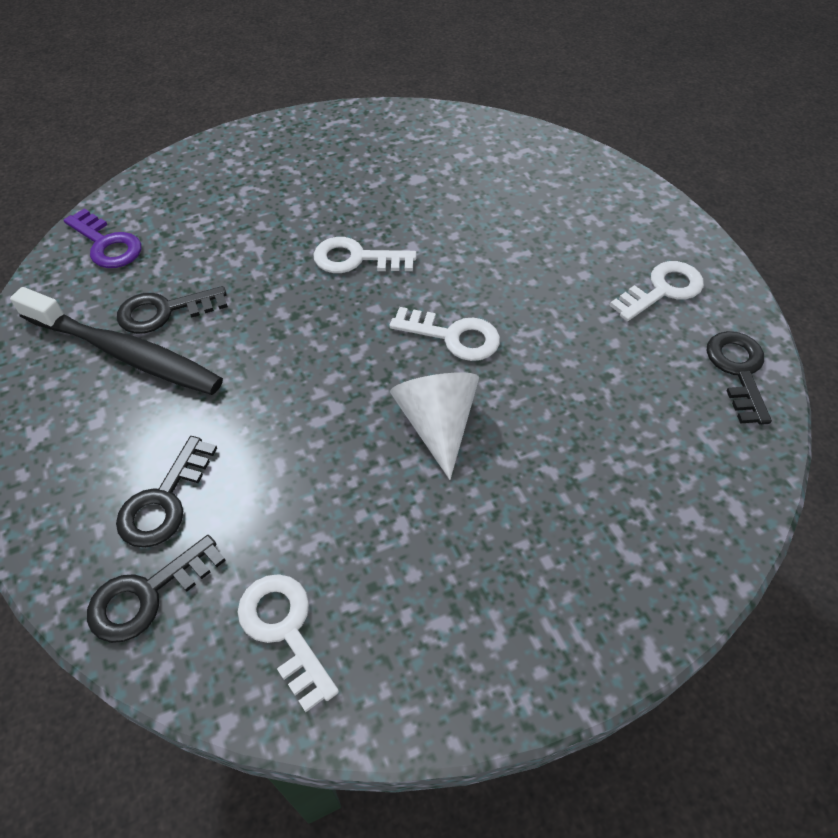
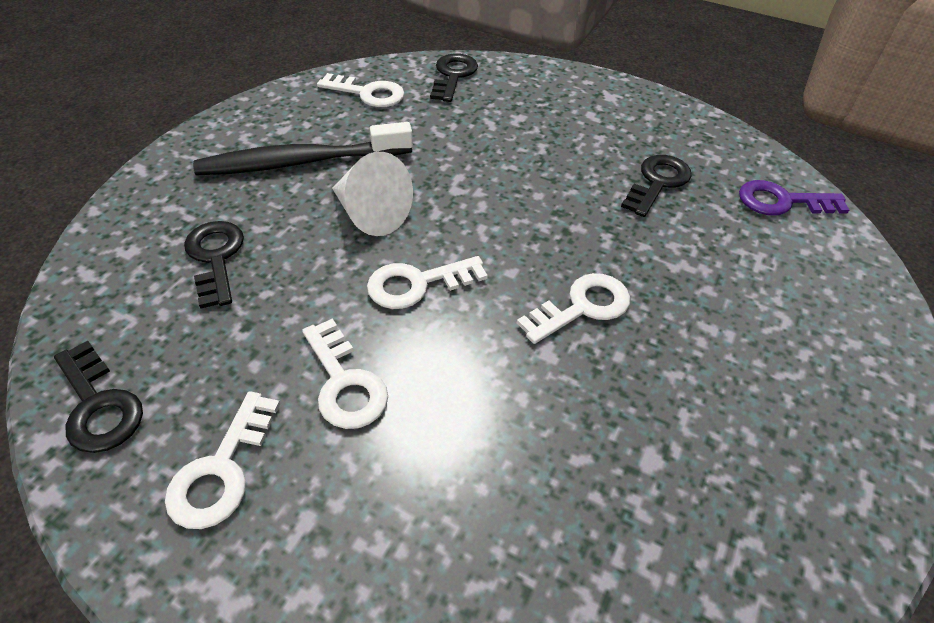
camera: 140 degrees right, 5 degrees down
(125, 353) = (636, 148): black toothbrush -> black toothbrush (301, 162)
(164, 501) = (497, 104): black key -> black key (215, 258)
(558, 298) = (344, 383): none -> white key

